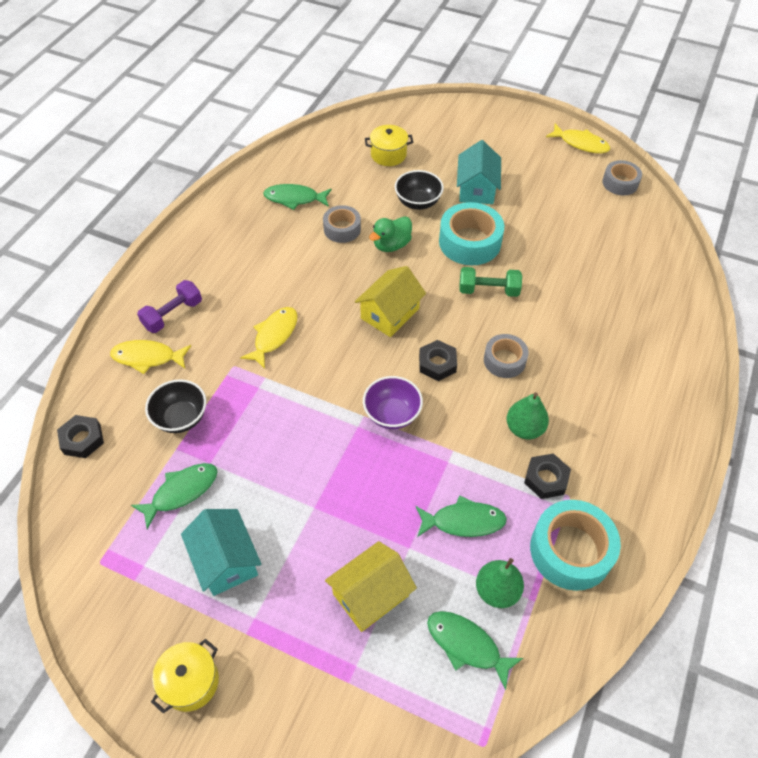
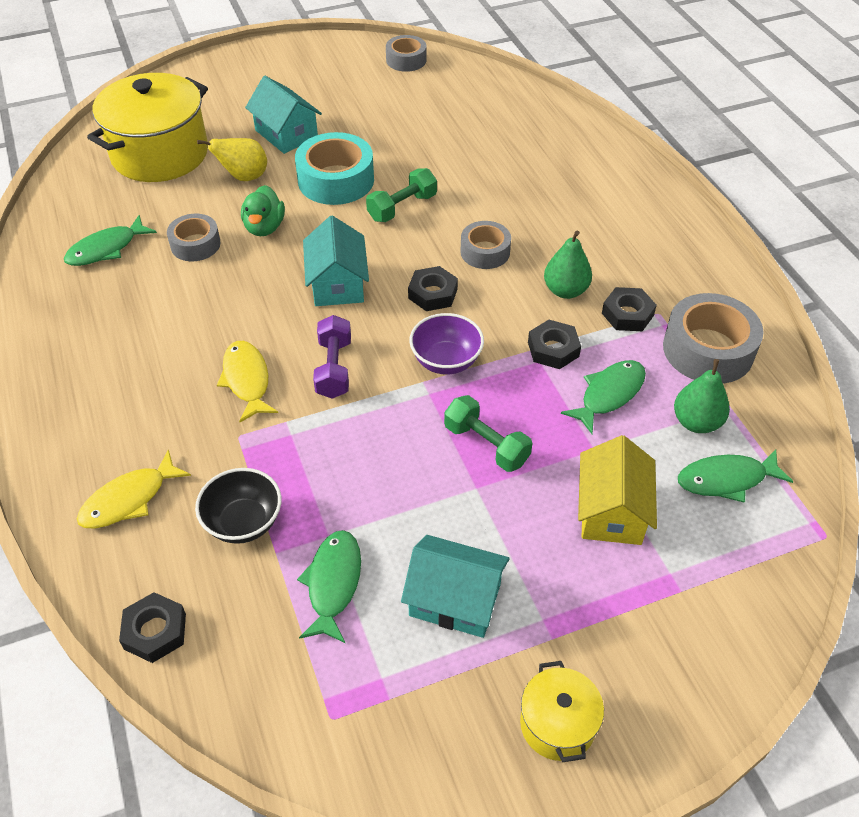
camera: 45 degrees left, 5 degrees down
(173, 314) = (105, 440): purple dumbbell -> purple dumbbell (334, 368)
(351, 486) = (486, 445): none -> green dumbbell
(388, 155) = (160, 154): yellow pot -> yellow pot, size x2.07
(390, 313) = (337, 284): yellow house -> turquoise house
(418, 202) = (244, 177): black bowl -> yellow pear
(466, 461) = (553, 349): none -> black nut
(570, 550) = (708, 350): turquoise tape -> grey tape
(580, 143) = (334, 47): yellow fish -> none

